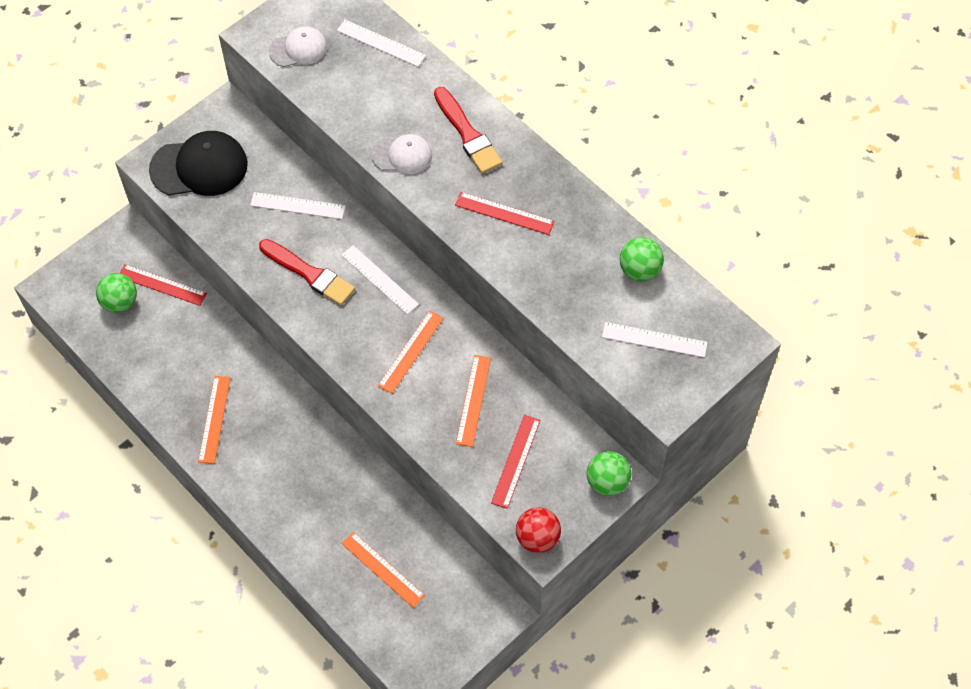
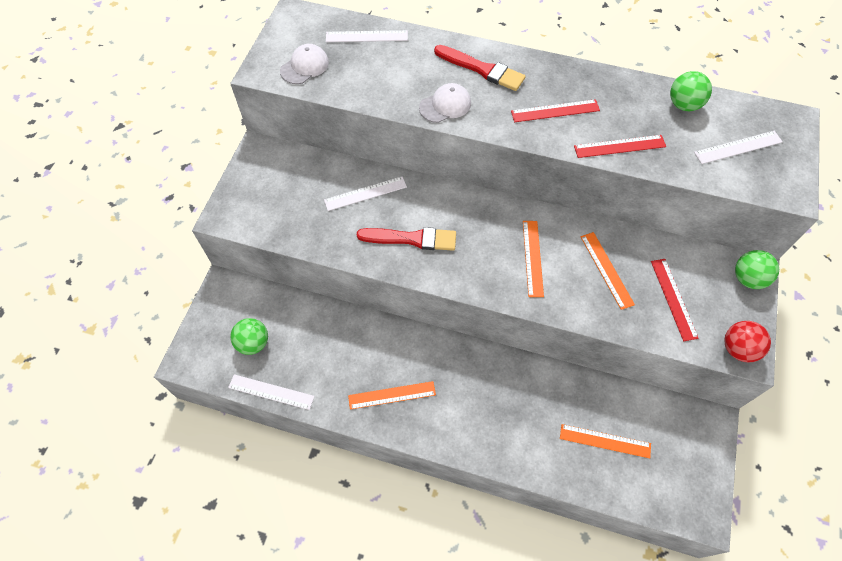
camera: 30 degrees left, 0 degrees up
(162, 285) = (279, 312): red ruler -> red ruler (619, 146)
(199, 167) = (266, 201): black cap -> none
(214, 419) = (392, 395): orange ruler -> orange ruler turned 75 degrees counterclockwise
(380, 279) = (468, 216): white ruler -> white ruler (271, 392)

